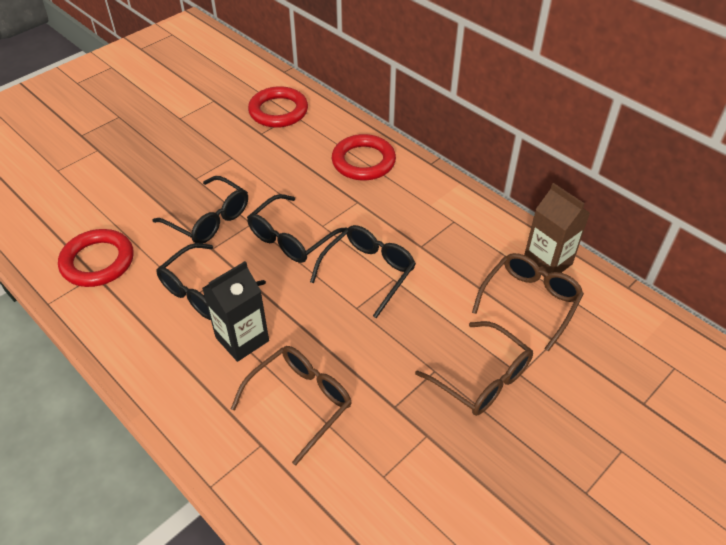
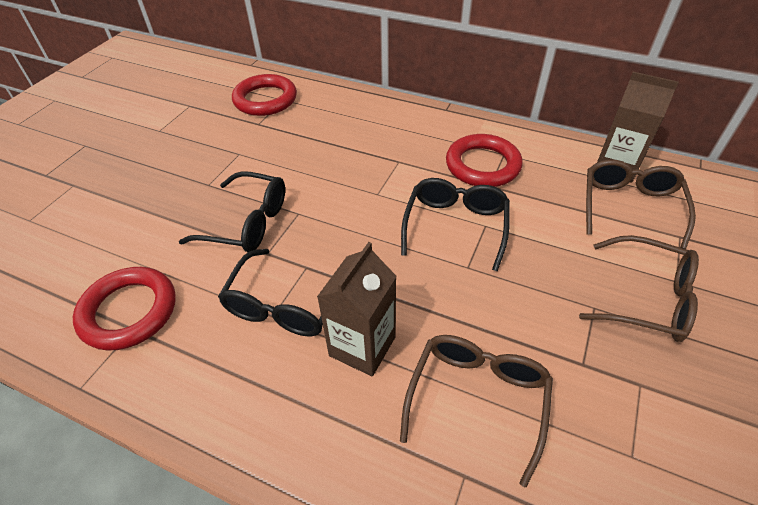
camera: 20 degrees left, 0 degrees up
(242, 339) = (362, 346): black carton -> brown carton
(291, 238) = (352, 215): black glasses -> none
(363, 161) = (380, 123): red ring -> red ring (482, 165)

